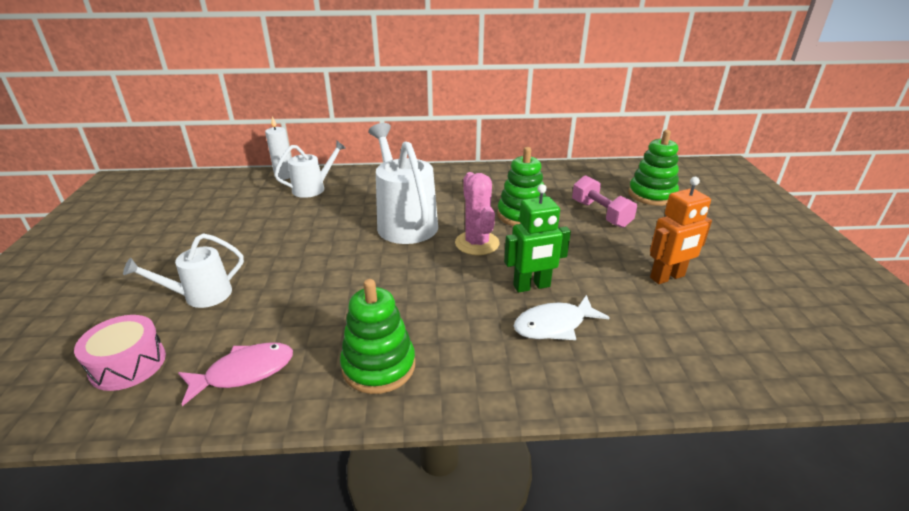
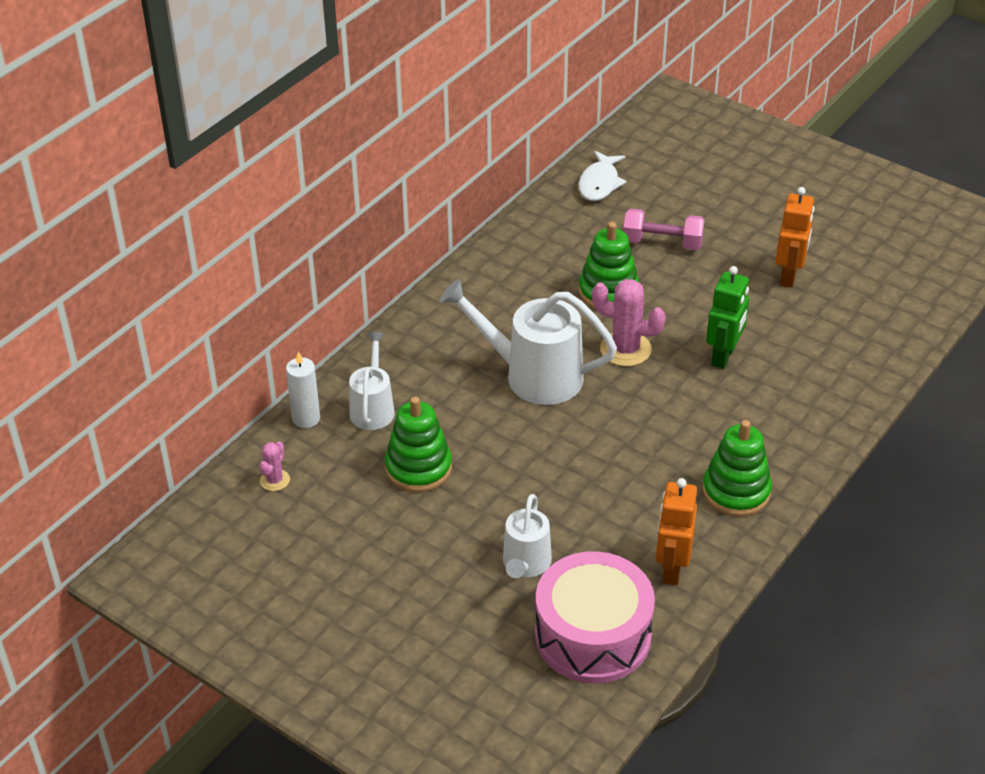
camera: 50 degrees left, 10 degrees up
(128, 364) = (593, 635): pink drum -> pink drum, size x1.70
(222, 186) = (275, 480): none -> pink cactus
(244, 372) = (671, 569): pink fish -> orange robot
(554, 325) = (782, 375): white fish -> white fish (600, 183)
(652, 195) = (666, 188): green stacking toy -> green stacking toy (418, 468)

